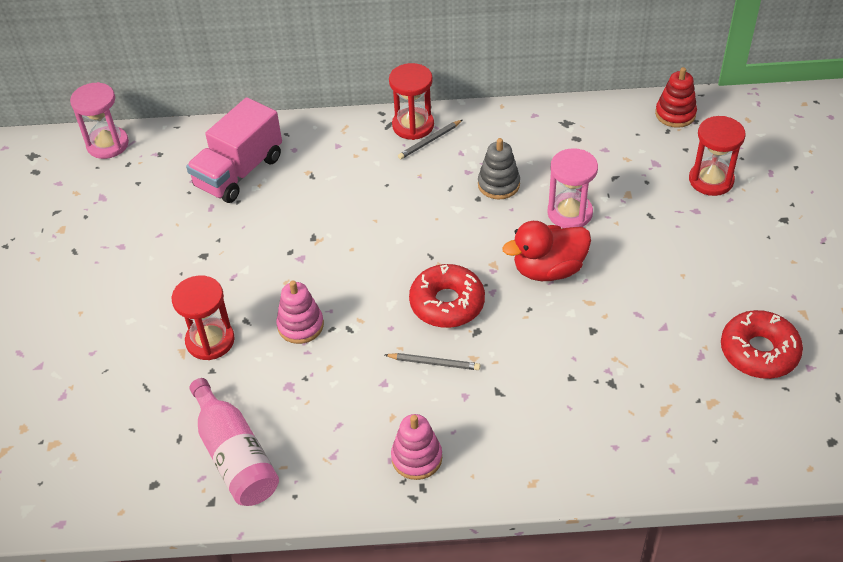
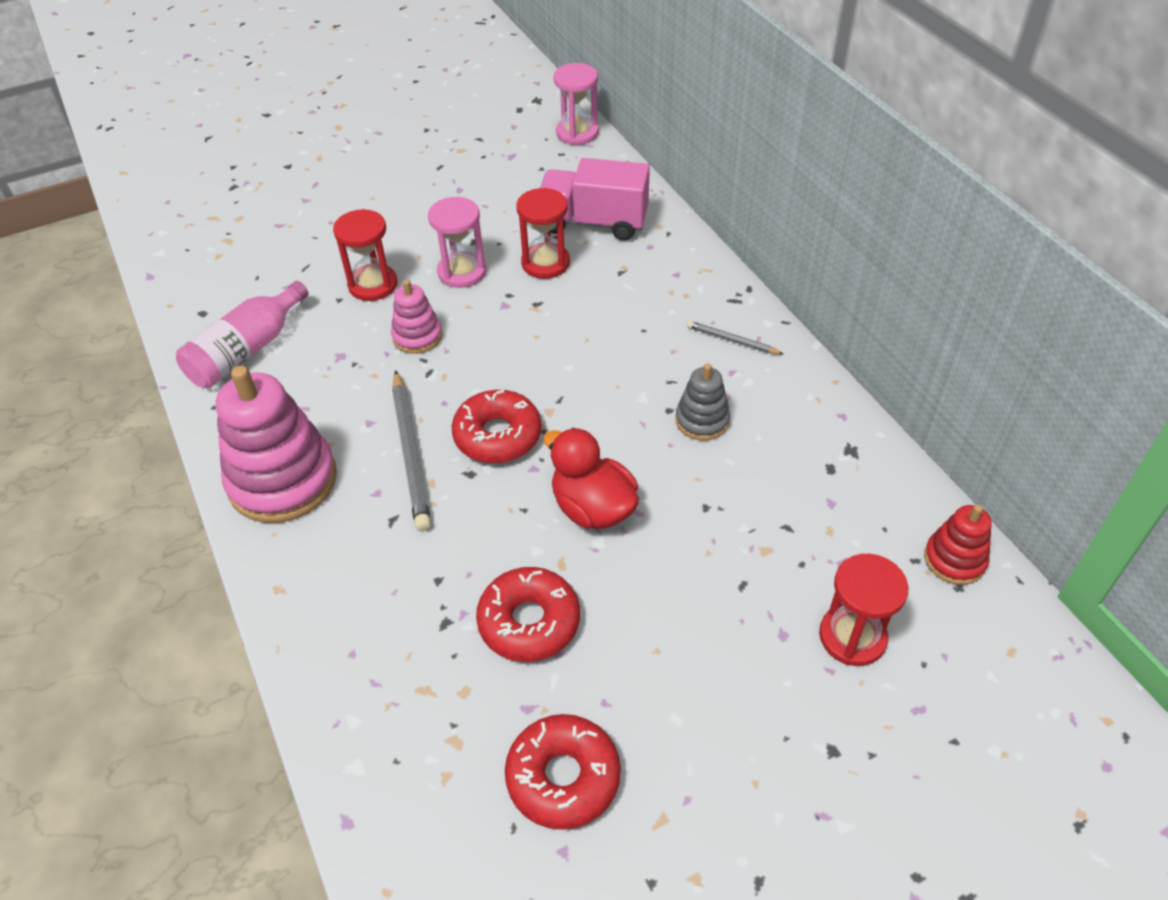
camera: 65 degrees right, 0 degrees up
(413, 125) = (747, 319): red hourglass -> red hourglass (545, 263)
(416, 458) = (282, 480): pink stacking toy -> pink stacking toy, size x1.93
(434, 363) = (410, 452): grey pencil -> grey pencil, size x1.91
(569, 213) = (696, 500): pink hourglass -> pink hourglass (462, 272)
(632, 334) = (529, 622): none -> red donut

